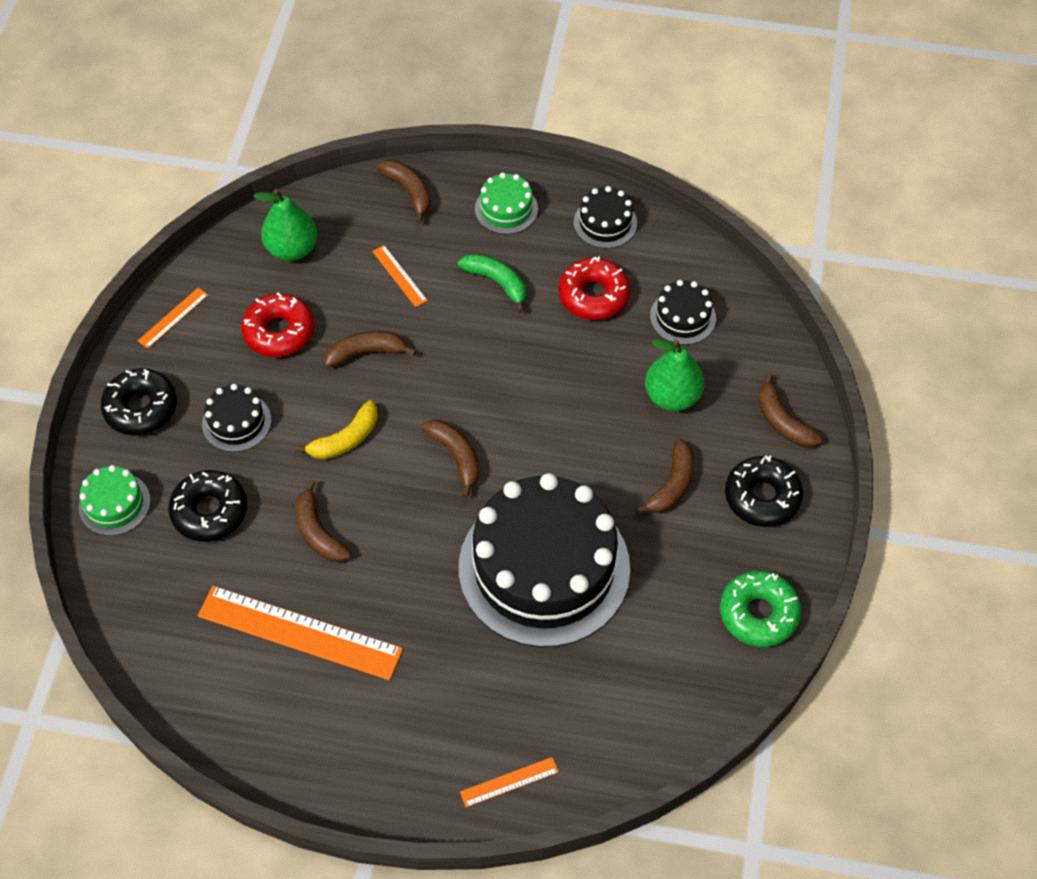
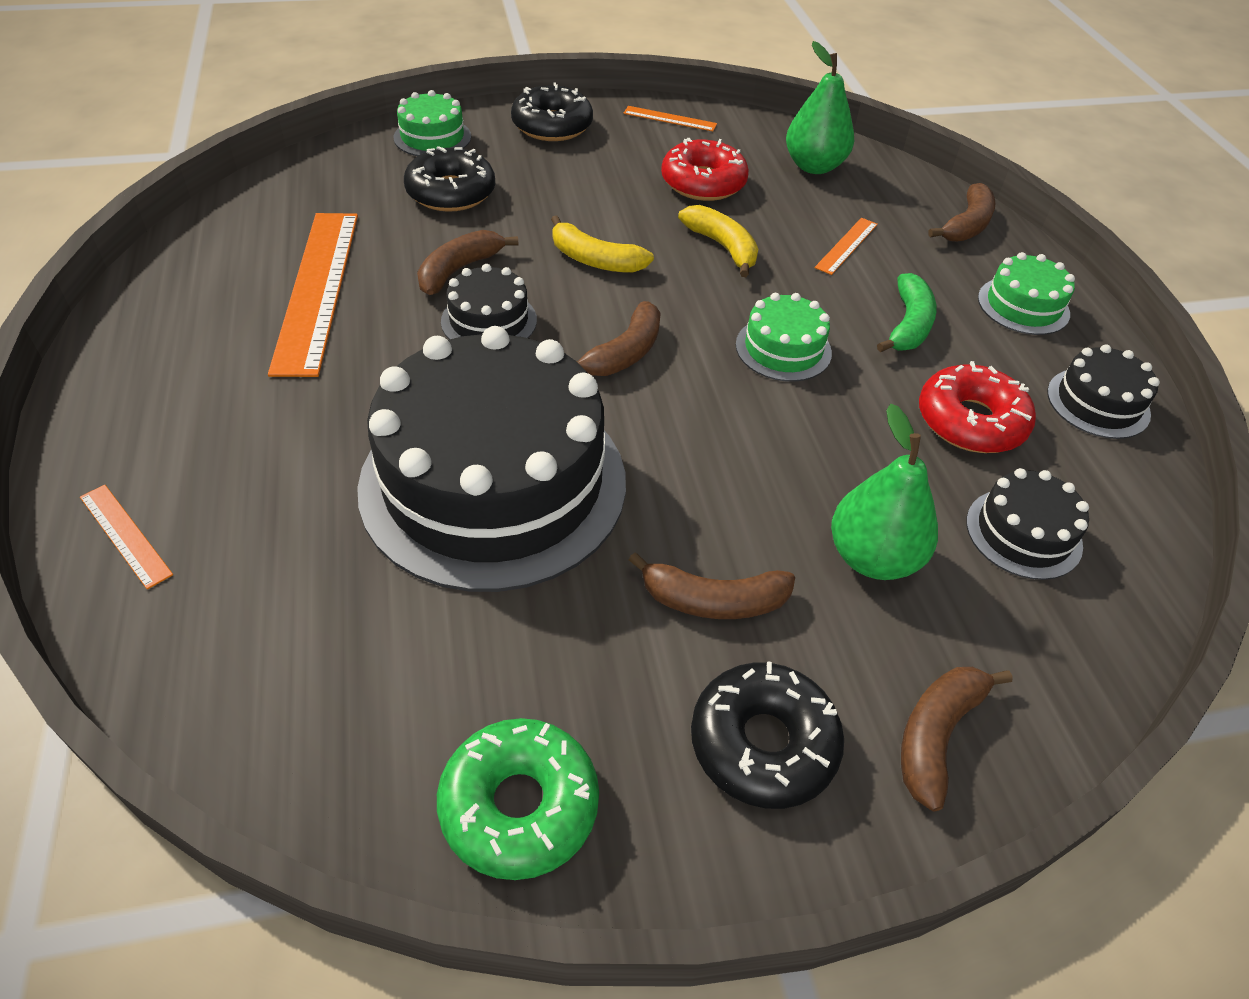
camera: 65 degrees right, 10 degrees down
(236, 422) = (571, 183): black cake -> black cake (489, 320)
(366, 352) = (722, 247): brown banana -> yellow banana
(490, 363) = (783, 349): none -> green cake

